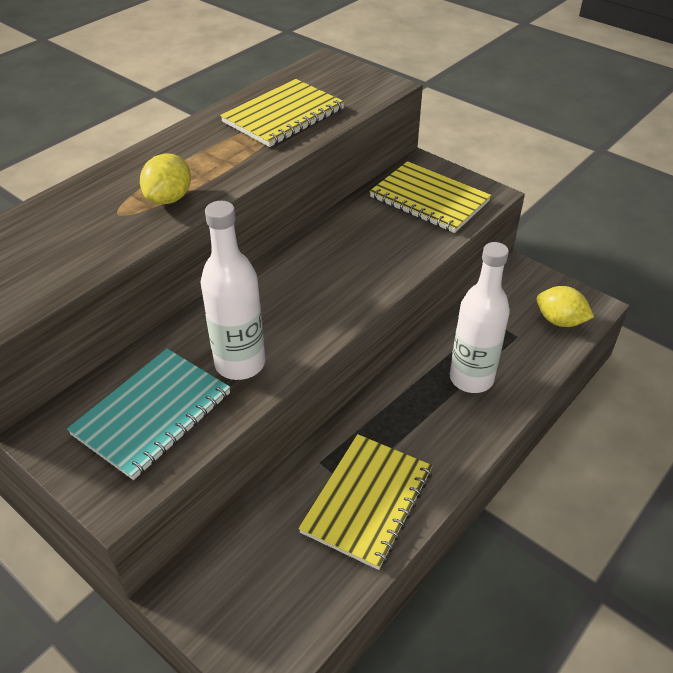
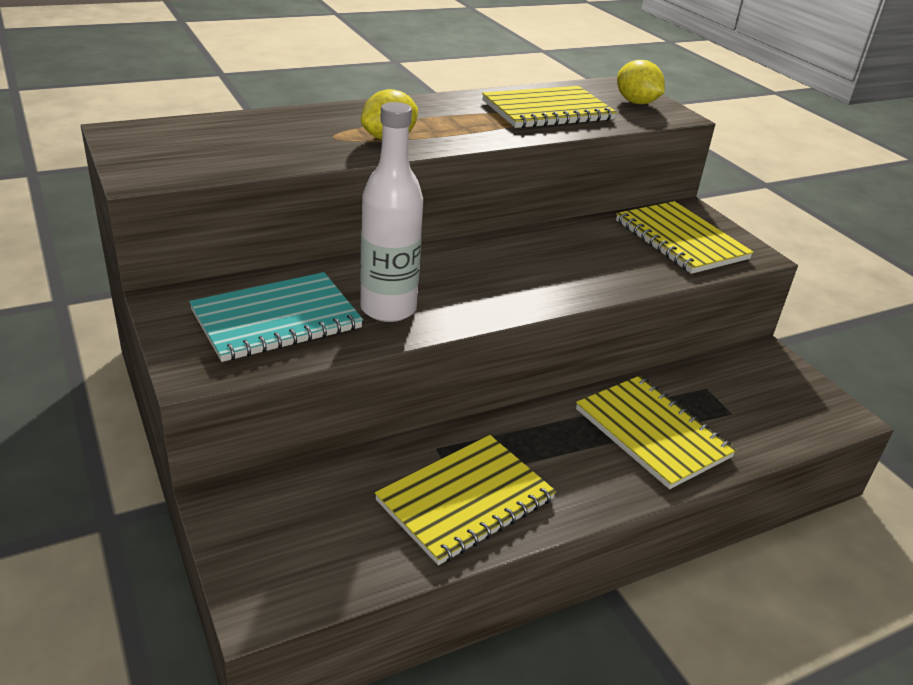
camera: 20 degrees right, 10 degrees down
(471, 378) = (652, 433): white bottle -> yellow notebook
(559, 321) = (793, 416): yellow lemon -> yellow lemon (636, 102)

